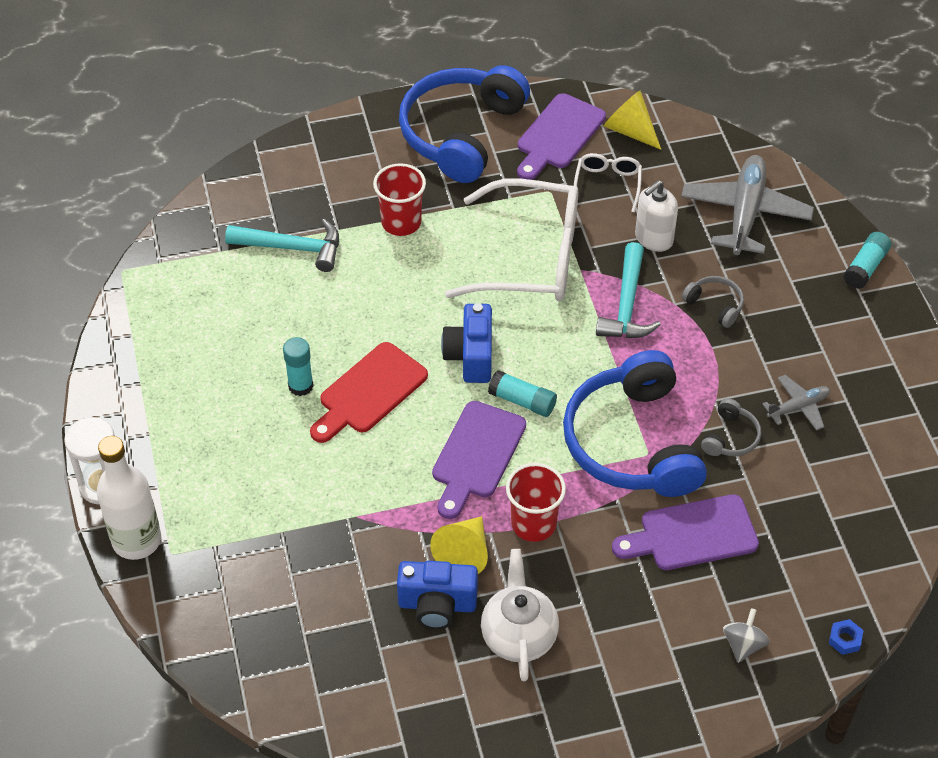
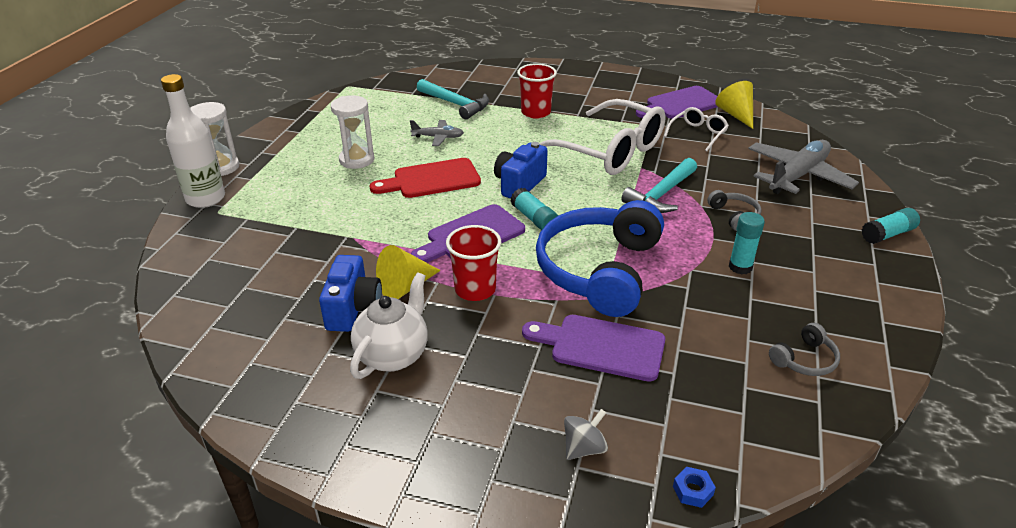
camera: 30 degrees right, 15 degrees down
(256, 399) = (357, 160): none -> white hourglass
(300, 386) = (391, 163): turquoise glue stick -> turquoise glue stick (740, 267)
(437, 605) = (353, 309): blue camera -> blue camera turned 120 degrees counterclockwise
(461, 133) = (614, 87): blue headphones -> none
(653, 238) = (711, 168): white soap dispenser -> none
(730, 437) = (687, 296): grey headphones -> grey headphones (805, 360)
(798, 407) = (765, 298): grey plane -> grey plane (438, 137)

